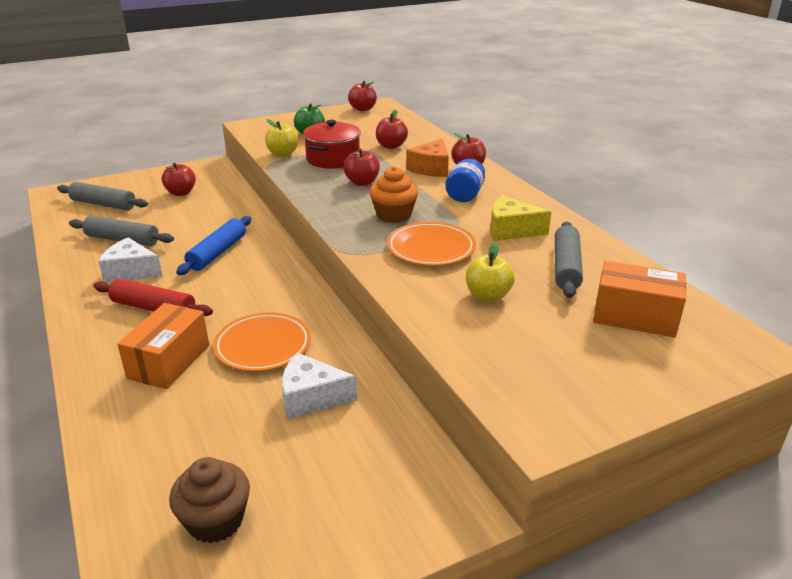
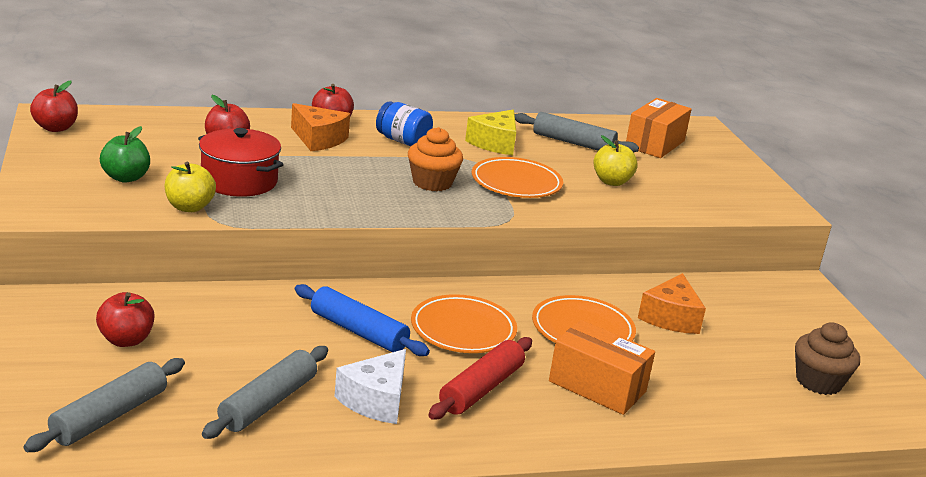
camera: 80 degrees left, 5 degrees down
(237, 290) = (463, 329): none -> orange plate
(311, 398) = (671, 317): white cheese -> orange cheese
(362, 182) = (331, 180): red apple -> none

